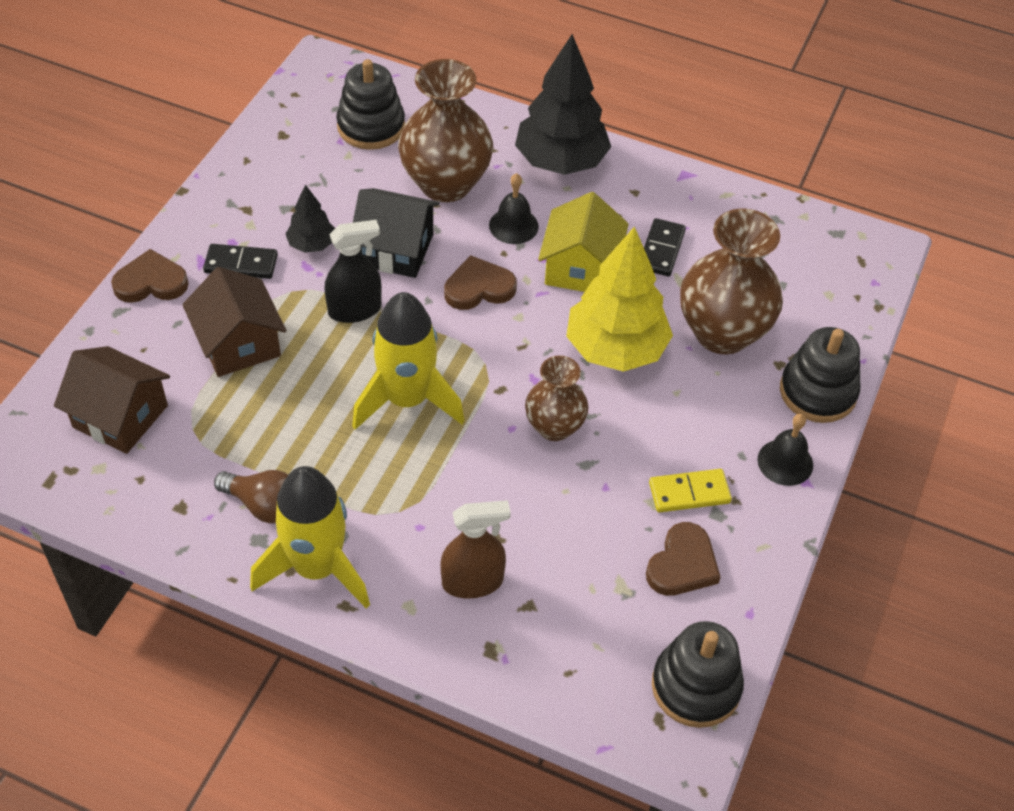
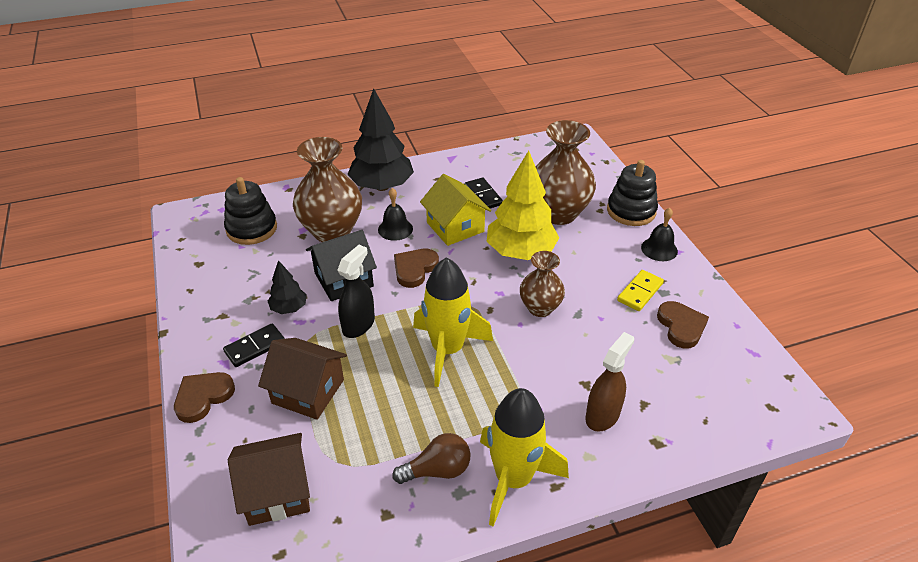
camera: 40 degrees left, 10 degrees down
(696, 686) = (763, 377): black stacking toy -> none

